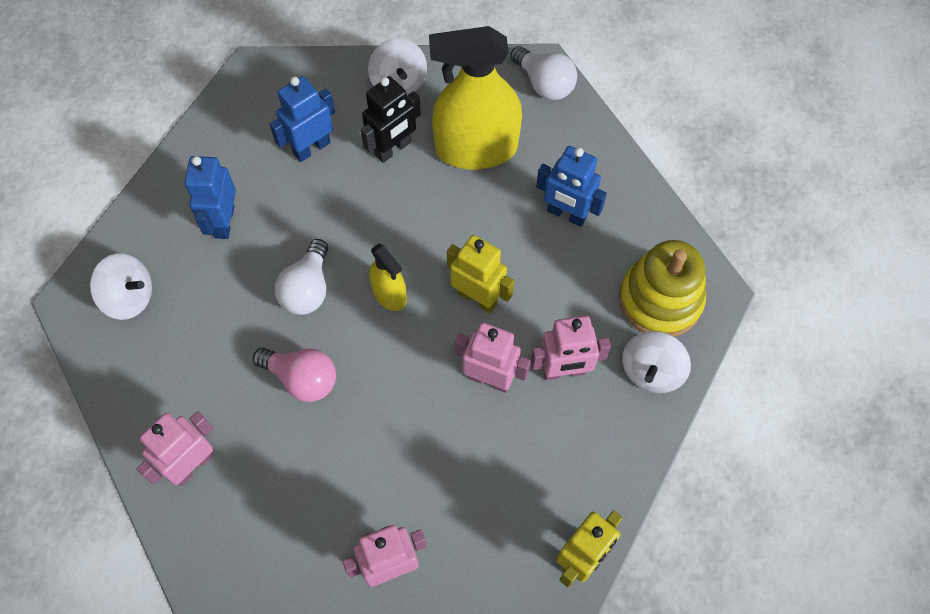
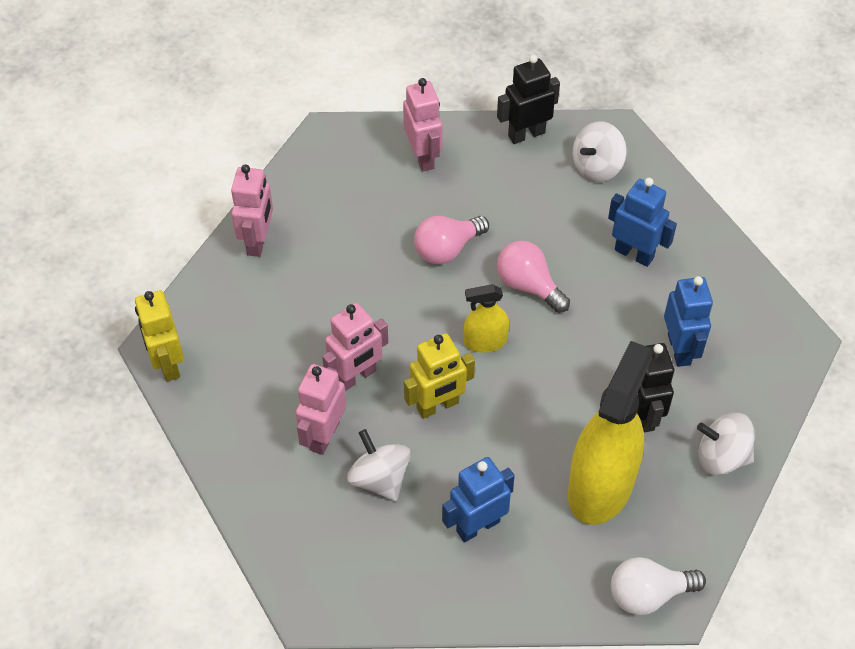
camera: 120 degrees right, 10 degrees down
(113, 381) = (526, 134): none -> black robot
(307, 289) = (528, 285): white light bulb -> pink light bulb
(651, 371) = (275, 505): white spinning top -> white spinning top (379, 478)
(660, 300) = (336, 555): yellow stacking toy -> none

